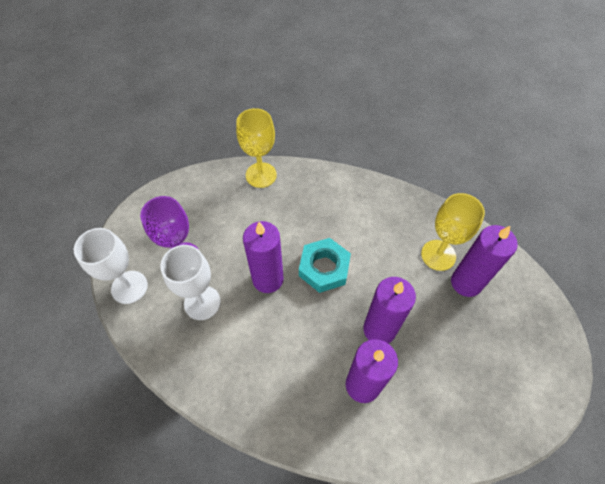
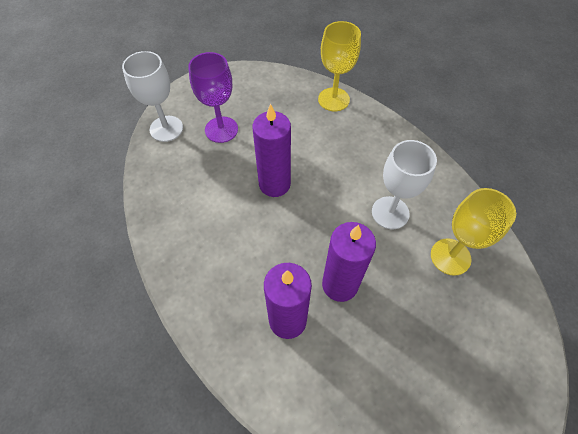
camera: 35 degrees right, 0 degrees up
(202, 302) = (209, 171): white goblet -> white goblet (390, 212)
(324, 268) = (330, 203): turquoise nut -> none
(466, 283) = (460, 298): purple candle -> none

